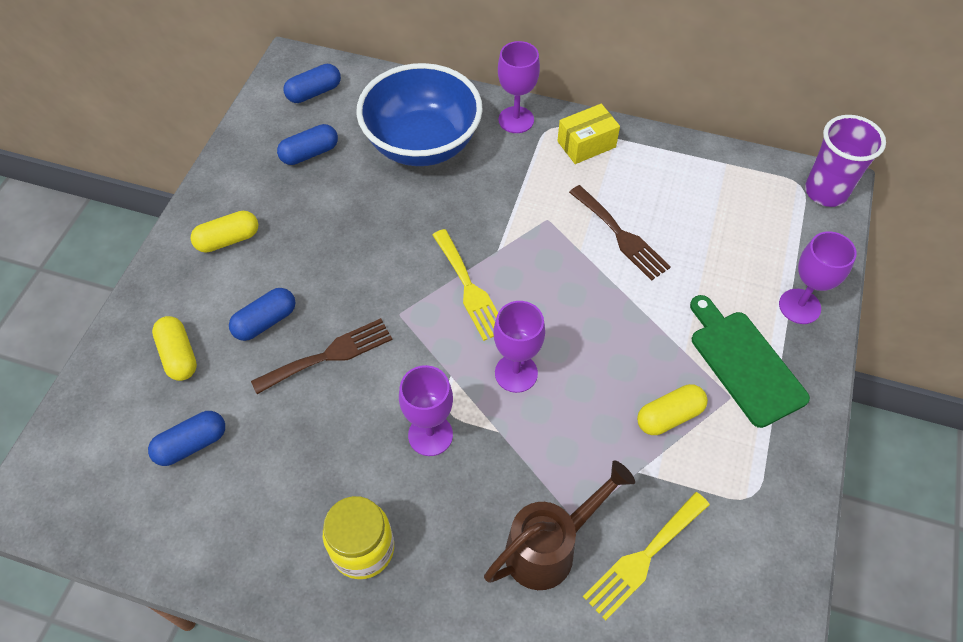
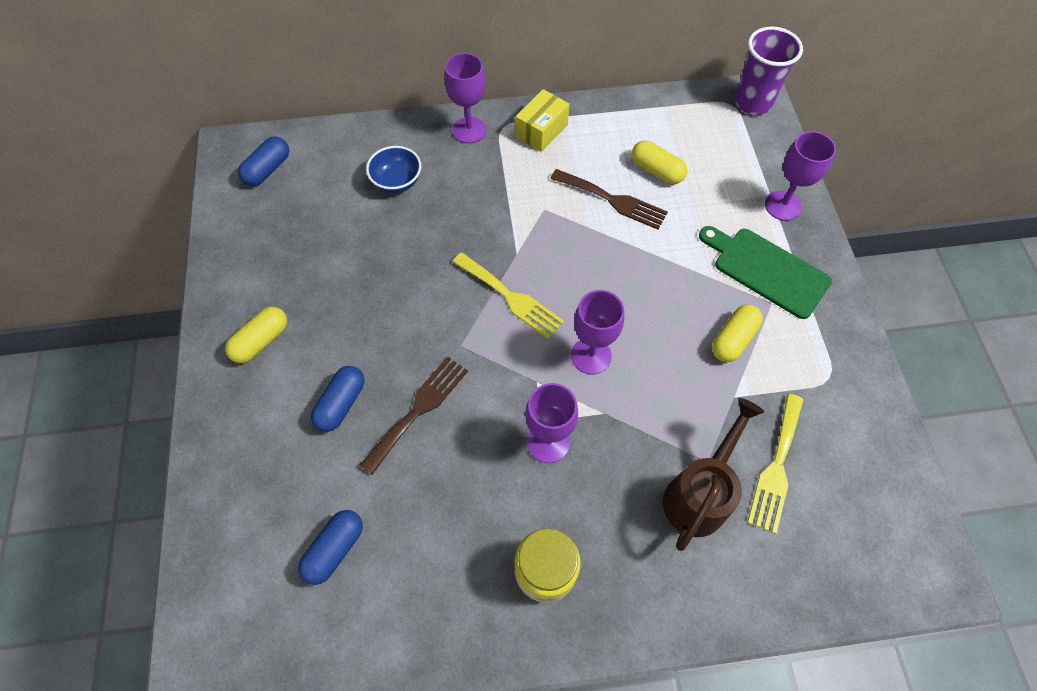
camera: 25 degrees left, 5 degrees up
(178, 355) = (274, 471): yellow capsule -> yellow capsule (656, 171)
(310, 153) = (296, 229): blue capsule -> none
(422, 144) = (397, 182): blue bowl -> blue bowl, size x0.46

